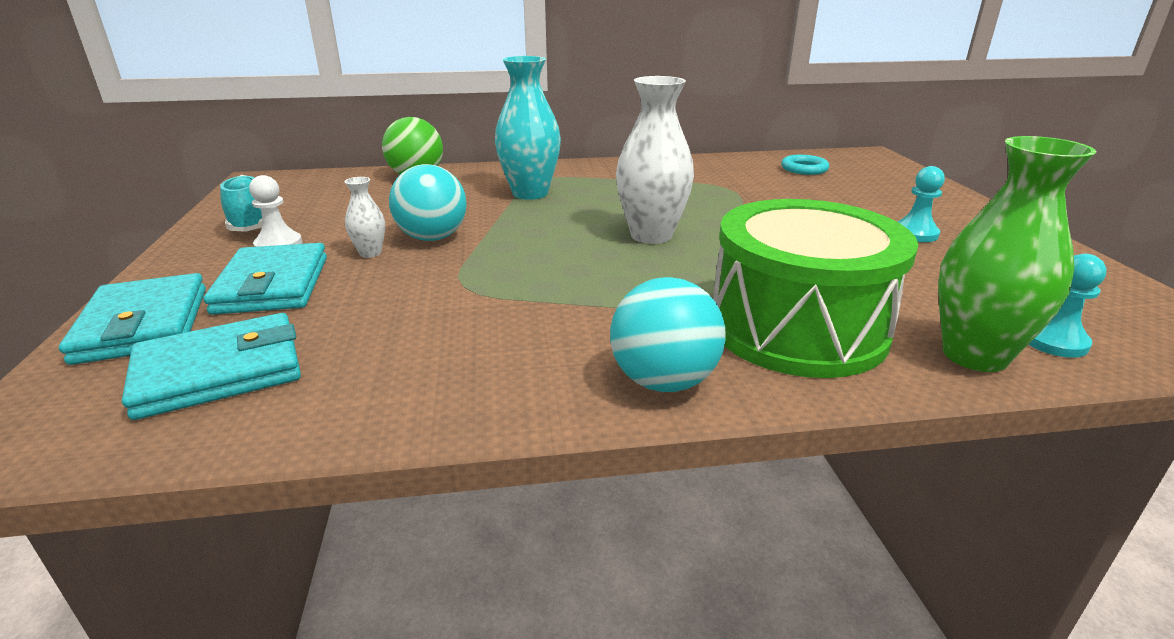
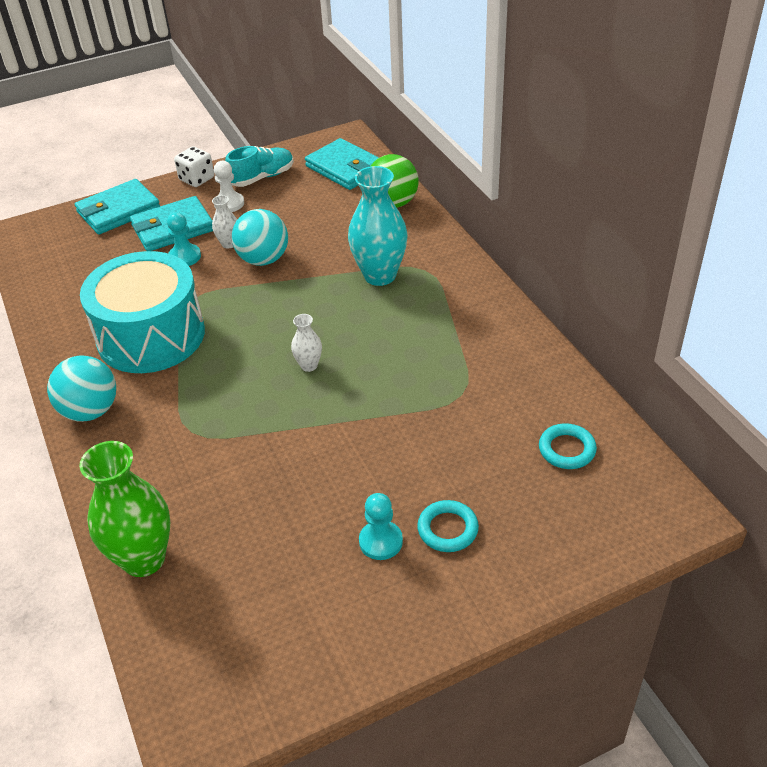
camera: 75 degrees right, 15 degrees up
(177, 259) = (197, 179): none -> white dice
(219, 371) = (79, 256): turquoise wallet -> turquoise wallet (345, 168)
(518, 319) = (151, 336): none -> turquoise drum
(651, 235) = (309, 365): white vase -> white vase, size x0.48
(797, 328) = (165, 464): green drum -> none
(895, 210) = (447, 529): none -> turquoise ring
(1053, 341) = (173, 611): turquoise pawn -> turquoise pawn (185, 257)

